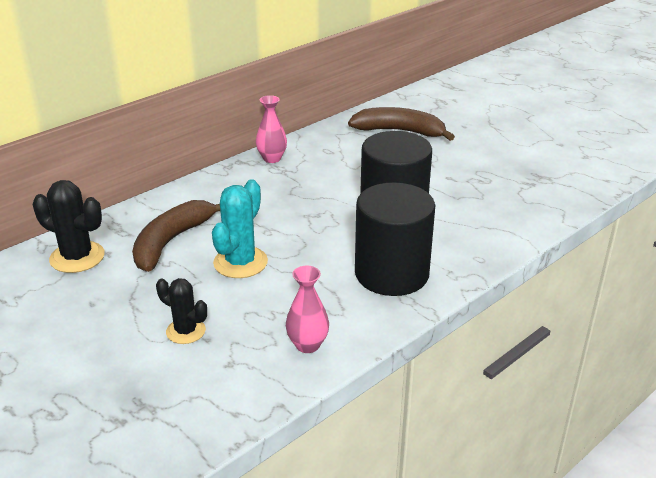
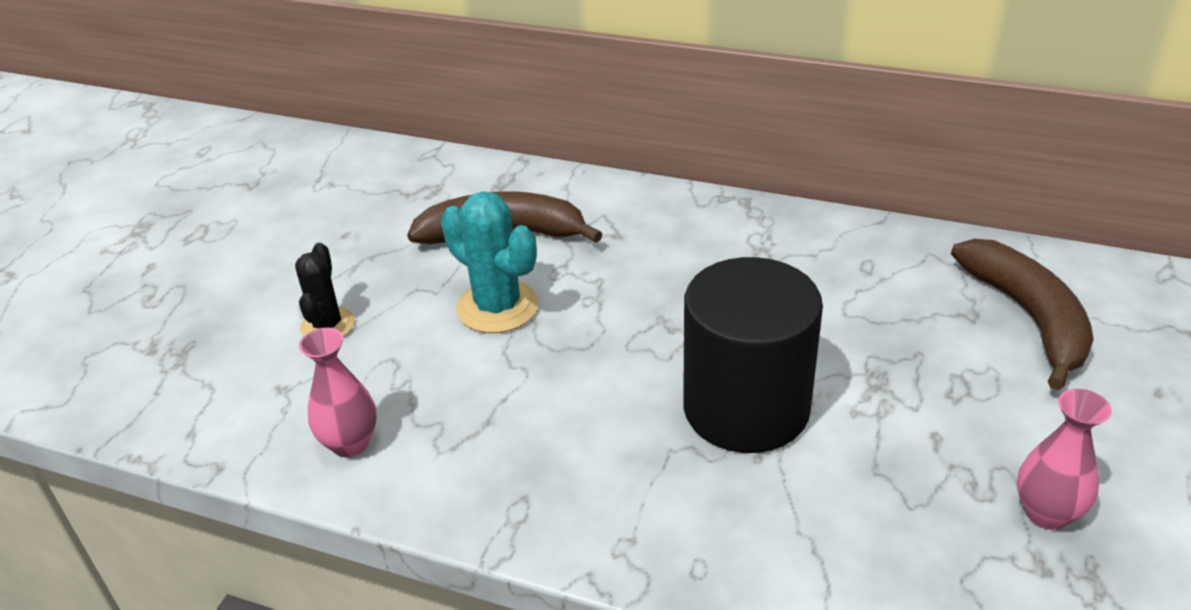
camera: 65 degrees right, 5 degrees up
(77, 257) = (423, 184): black cactus -> none
(240, 262) = (497, 307): turquoise cactus -> turquoise cactus turned 45 degrees clockwise
(272, 158) = (783, 224): pink vase -> pink vase (1046, 513)
(391, 274) = (573, 468): black cylinder -> none

